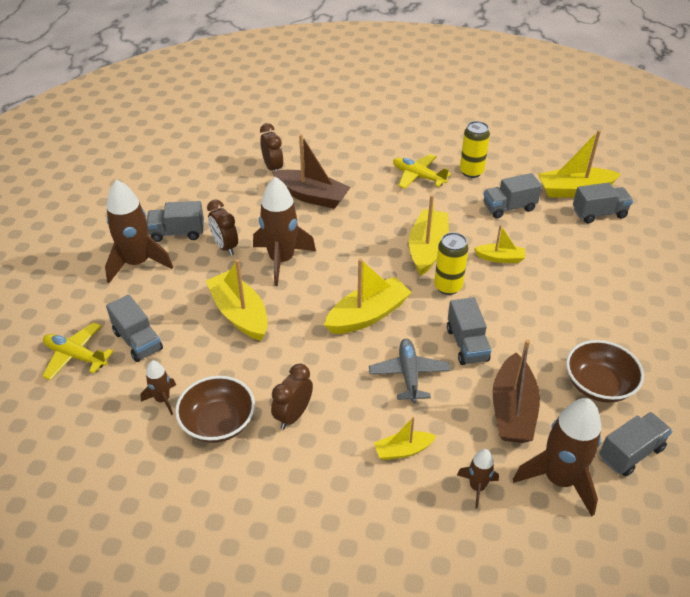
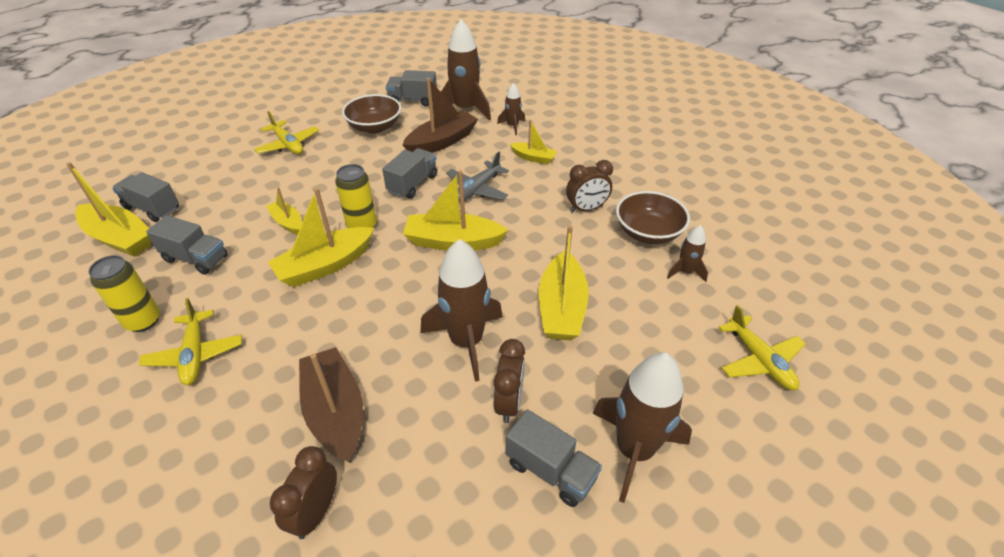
camera: 140 degrees left, 0 degrees up
(138, 341) = (683, 339): grey truck -> none
(626, 314) = (288, 145): none -> yellow plane

